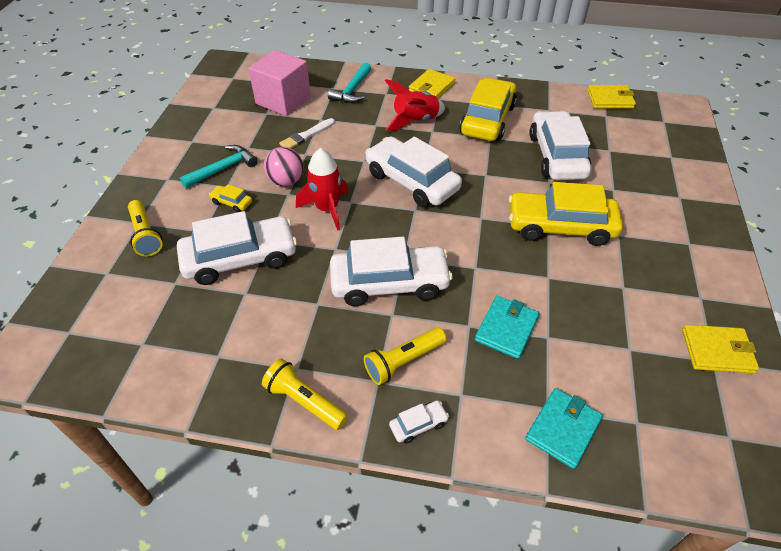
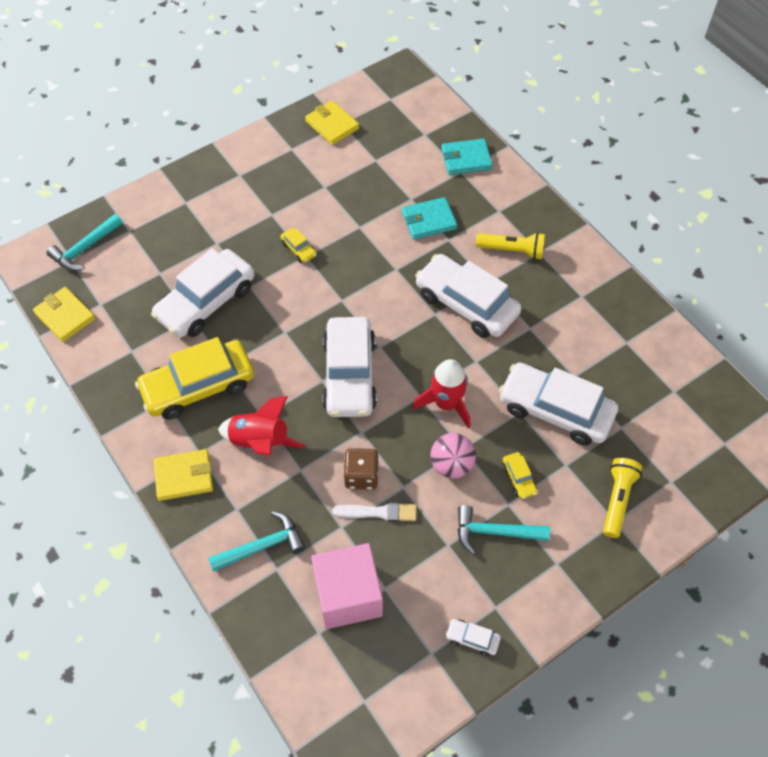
camera: 135 degrees left, 10 degrees up
(304, 401) = (593, 273): yellow flashlight -> none
(337, 143) = (361, 476): none -> brown dice
(418, 425) = (539, 215): white car -> white car (472, 639)
(560, 226) = (298, 249): yellow car -> yellow car, size x0.41
(670, 131) = (85, 248): none -> turquoise hammer

